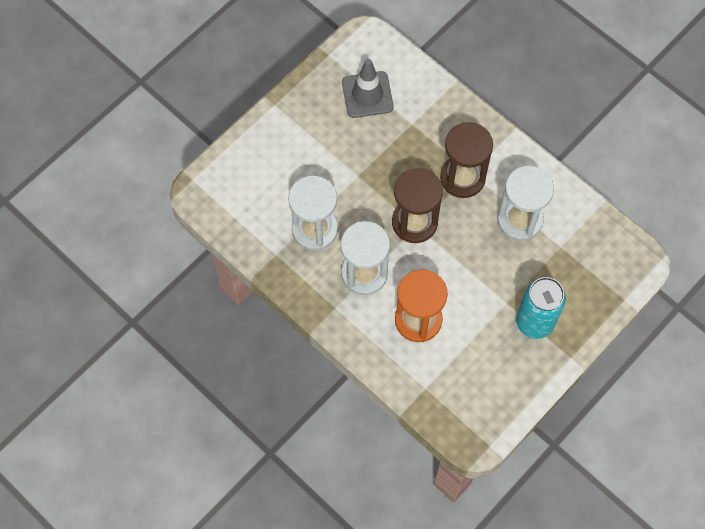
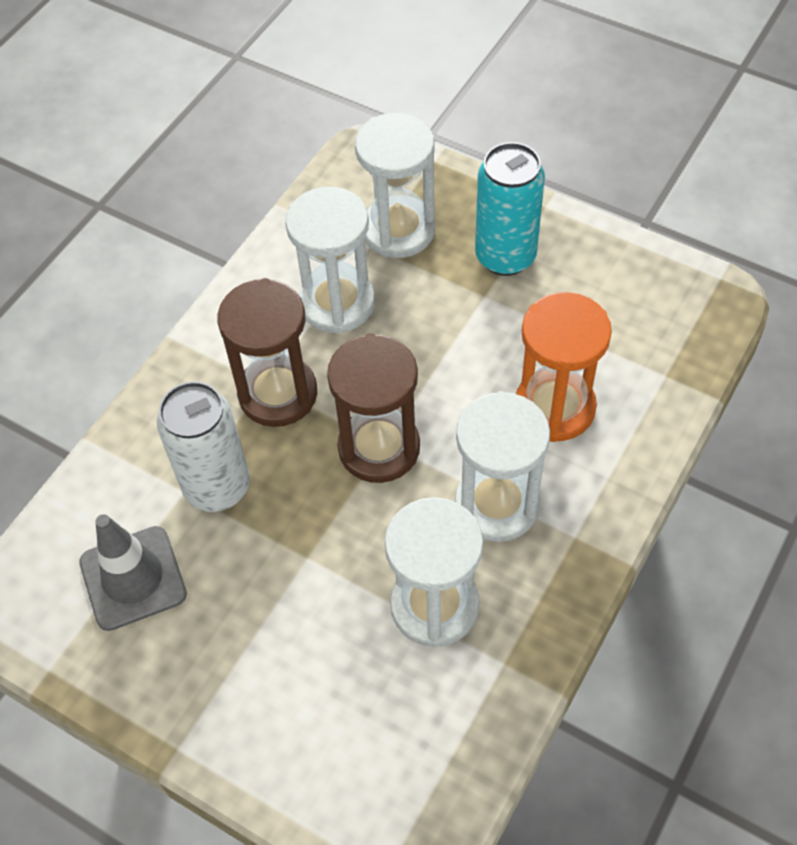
camera: 100 degrees left, 10 degrees down
(410, 139) = (217, 487): none -> white can
(569, 265) = (398, 230): none -> white hourglass

